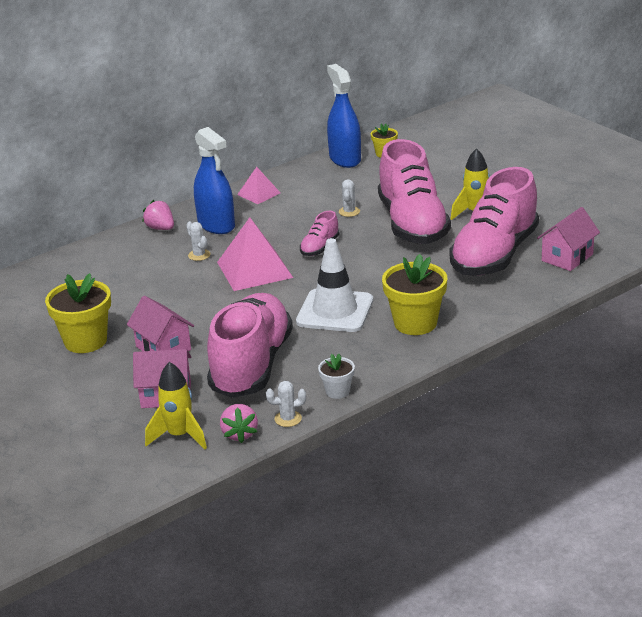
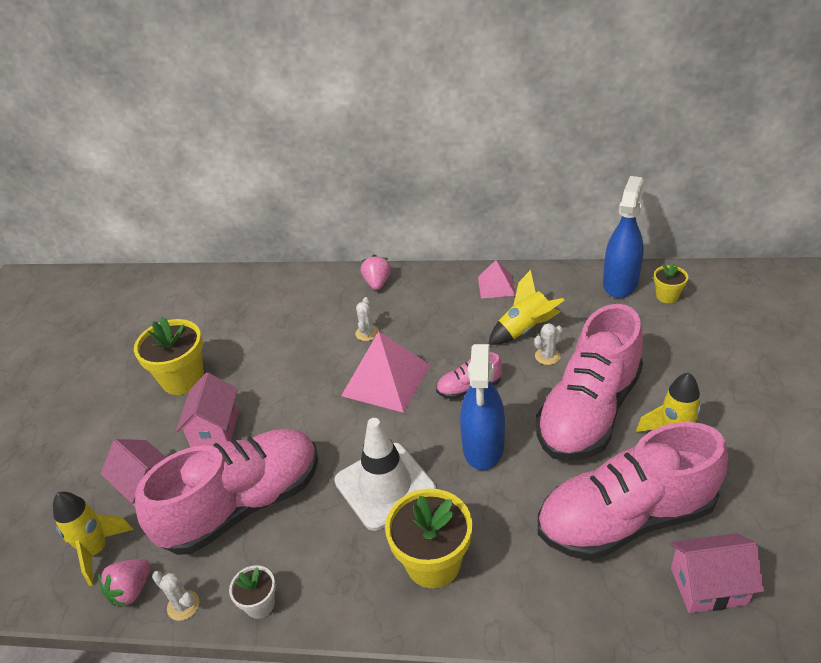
camera: 45 degrees right, 10 degrees up
(216, 225) = (420, 304): blue spray bottle -> blue spray bottle (483, 447)
(314, 206) = (525, 330): none -> yellow rocket

